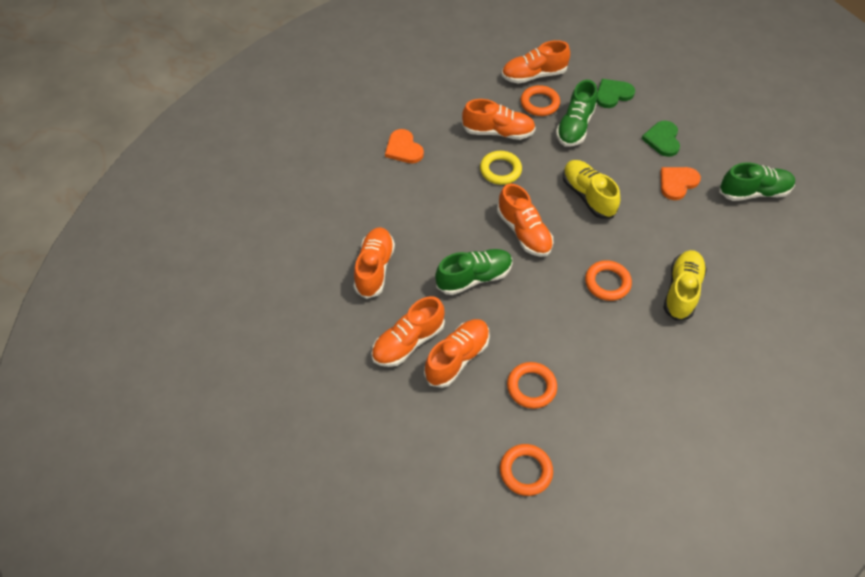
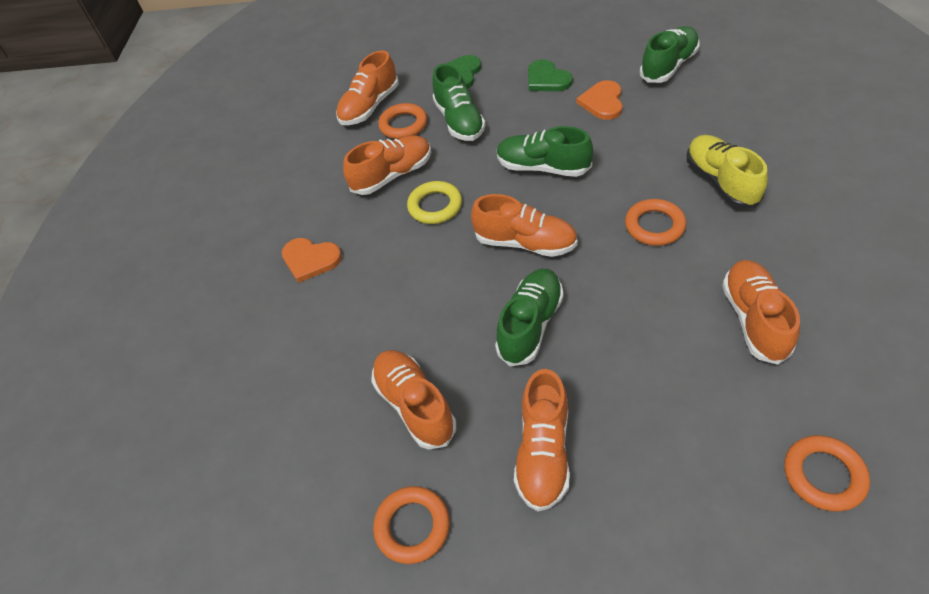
camera: 35 degrees left, 5 degrees down
(457, 358) = (613, 421): orange shoe -> orange shoe (754, 319)
(531, 387) = (717, 382): orange ring -> orange ring (412, 526)
(588, 196) = (543, 167): yellow shoe -> green shoe

